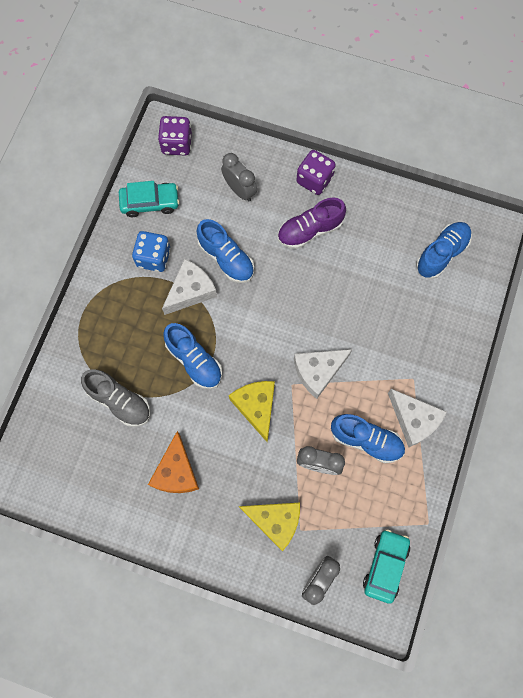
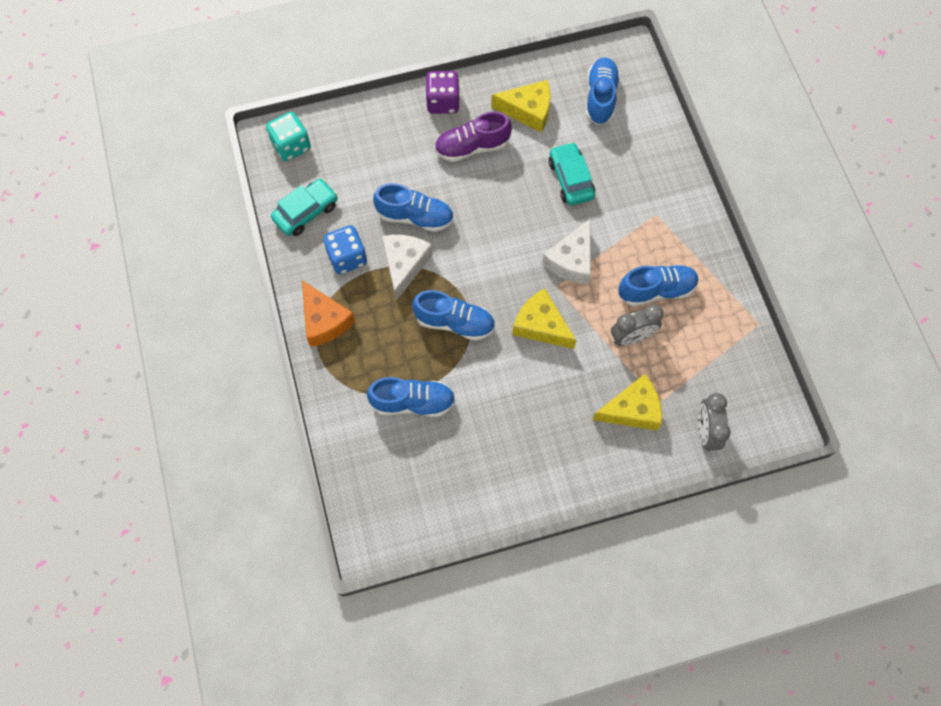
camera: 35 degrees left, 5 degrees down
(119, 401) = (413, 402): grey shoe -> blue shoe
(176, 471) = (513, 428): orange cheese -> orange cheese (324, 320)
(177, 144) = (291, 146): purple dice -> turquoise dice
(239, 190) = (382, 151): grey clock -> none
(310, 230) = (472, 147): purple shoe -> purple shoe turned 45 degrees clockwise
(375, 228) = (528, 111): none -> yellow cheese
(385, 566) = (751, 382): turquoise car -> turquoise car (571, 179)
(414, 420) = (682, 247): white cheese -> none

